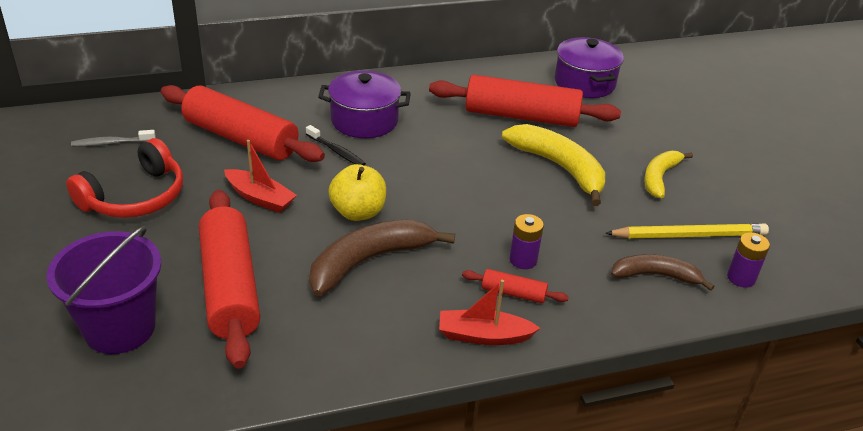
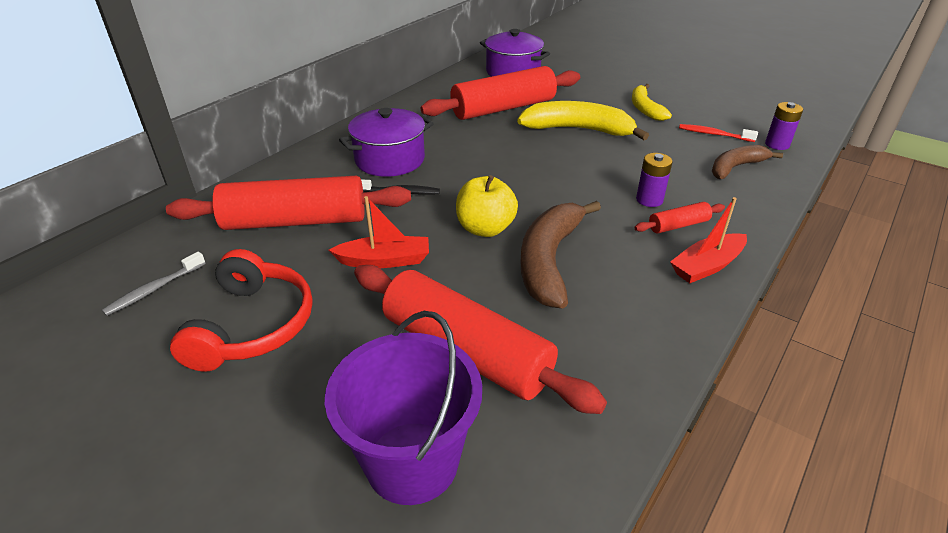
camera: 35 degrees left, 0 degrees up
(689, 235) = (713, 134): yellow pencil -> red toothbrush

